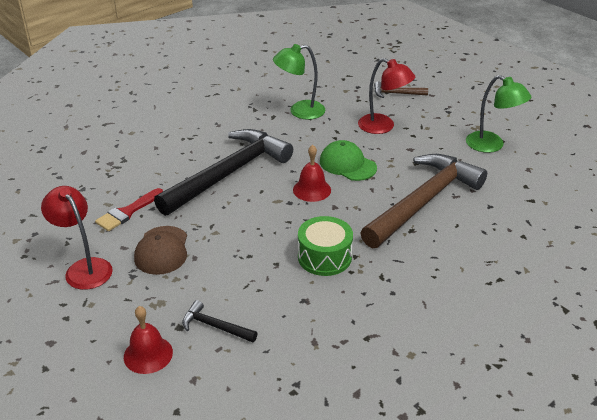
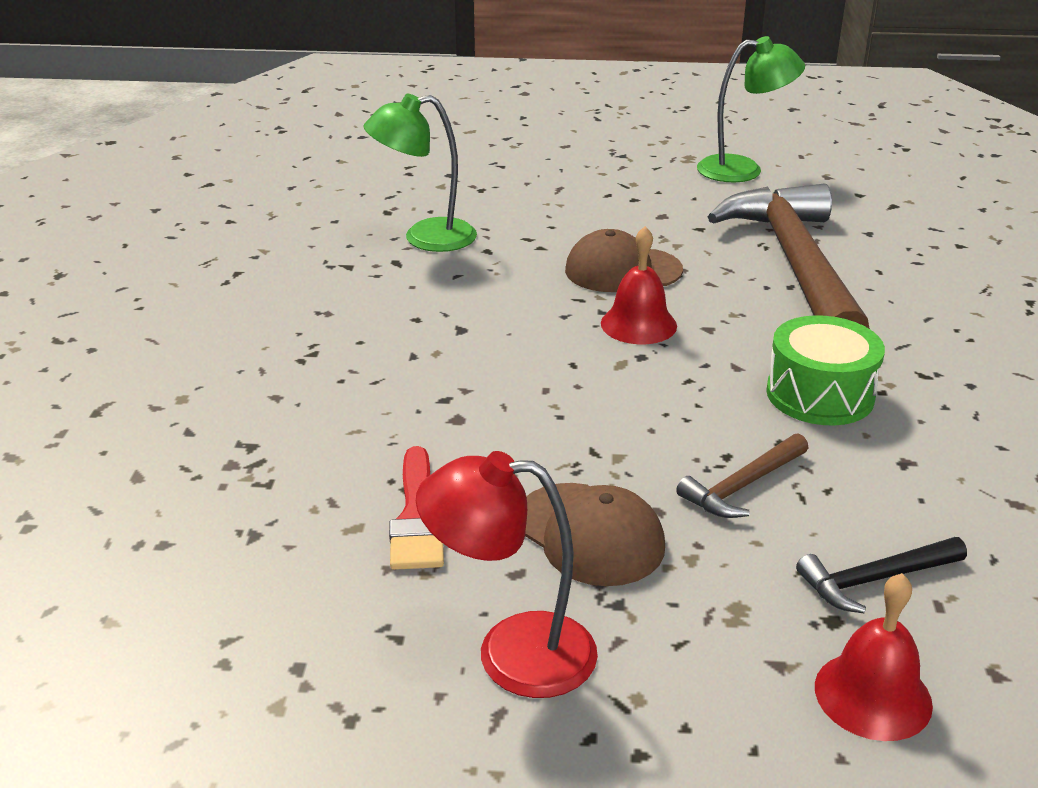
camera: 45 degrees left, 5 degrees down
(229, 173) = (478, 368): black hammer -> none
(299, 111) = (425, 238): green lamp -> green lamp turned 45 degrees clockwise
(347, 164) = (622, 270): green cap -> brown cap
(383, 127) = (578, 206): red lamp -> none
(396, 93) = (518, 162): brown hammer -> brown hammer (742, 486)

